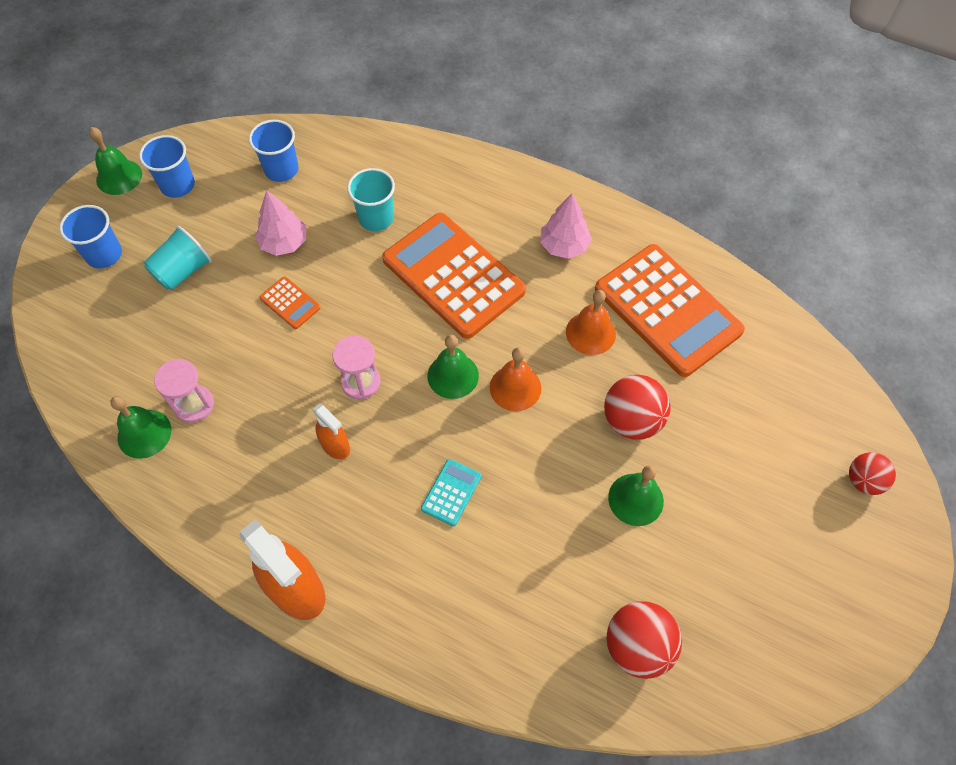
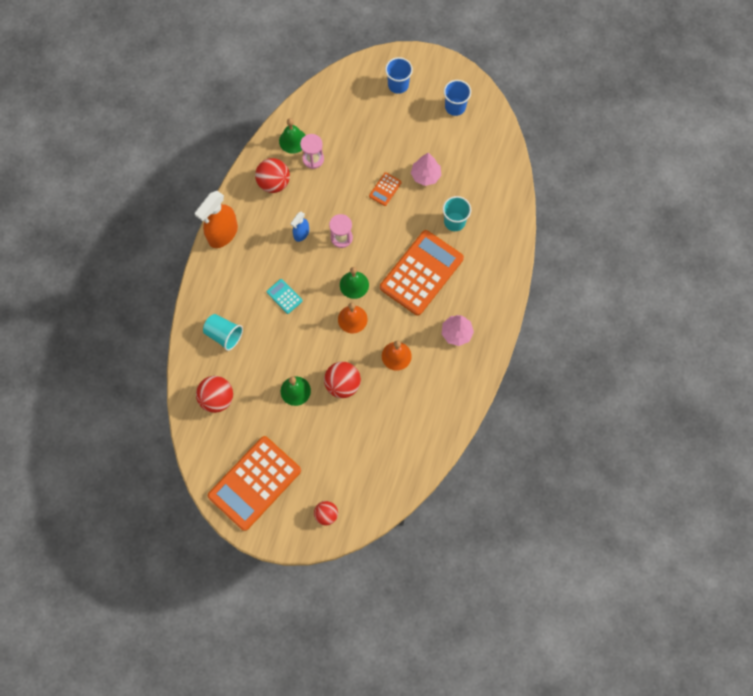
camera: 80 degrees right, 10 degrees up
(119, 177) = (454, 74): green bell -> none
(183, 271) = (395, 128): turquoise cup -> turquoise cup (224, 335)
(219, 479) = (274, 183): none -> red ball
(281, 170) = (479, 160): blue cup -> none
(335, 446) = (301, 234): orange spray bottle -> blue spray bottle
(451, 492) = (284, 296): turquoise calculator -> turquoise calculator turned 150 degrees counterclockwise
(667, 310) = (421, 398): orange calculator -> orange calculator (254, 483)

